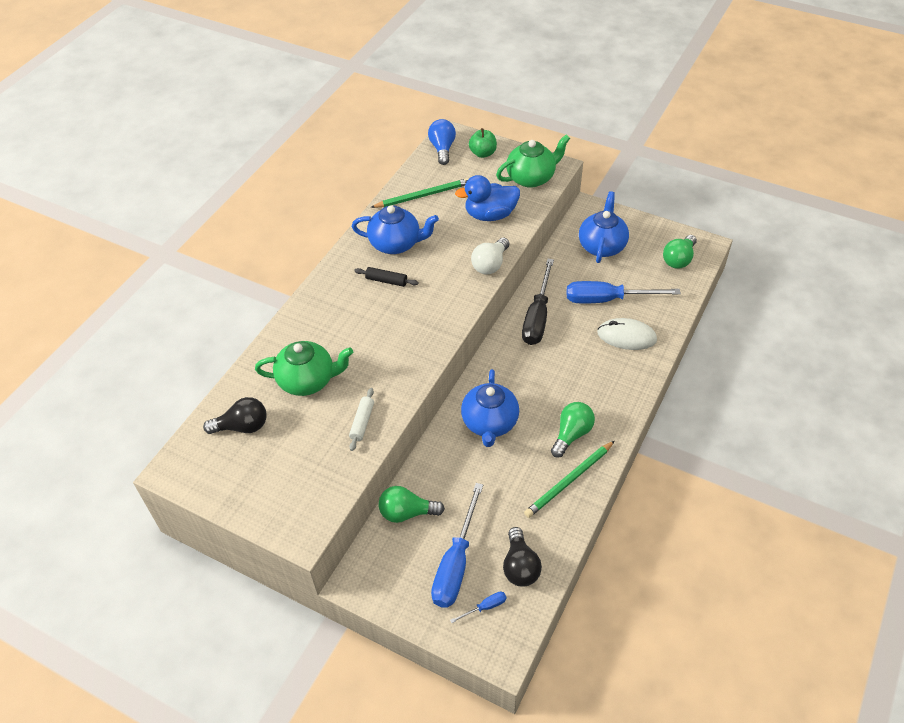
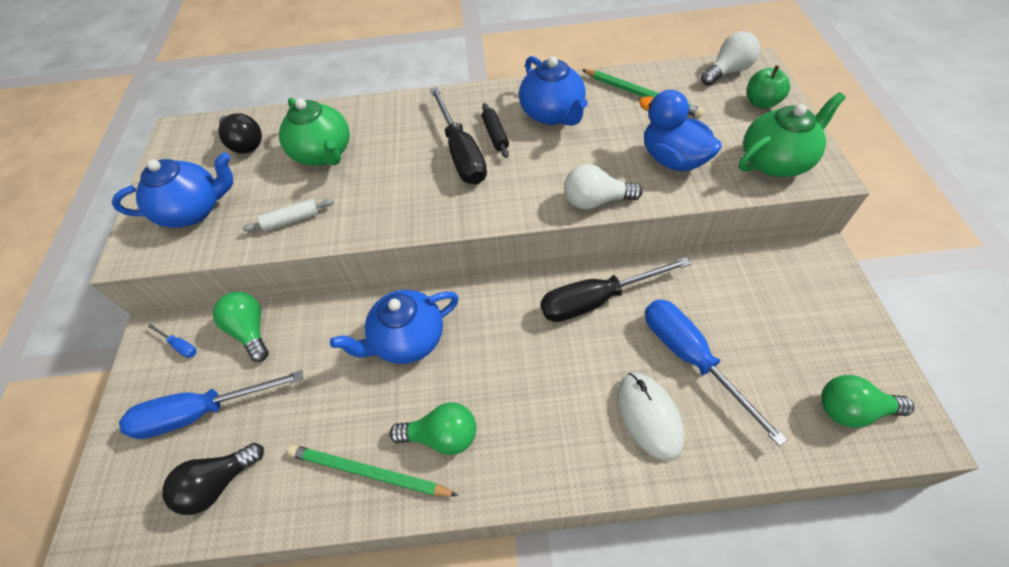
camera: 60 degrees right, 5 degrees up
(386, 305) = (461, 153): none -> black screwdriver
(442, 149) = (727, 71): blue light bulb -> white light bulb
(485, 607) = (151, 475): blue screwdriver -> blue screwdriver (180, 345)
(531, 178) = (775, 161): green teapot -> green teapot turned 60 degrees counterclockwise
(602, 246) = (775, 303): blue teapot -> blue teapot (194, 210)

